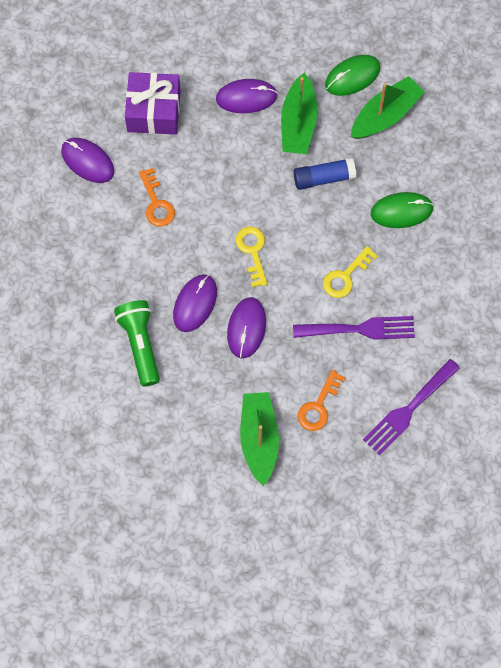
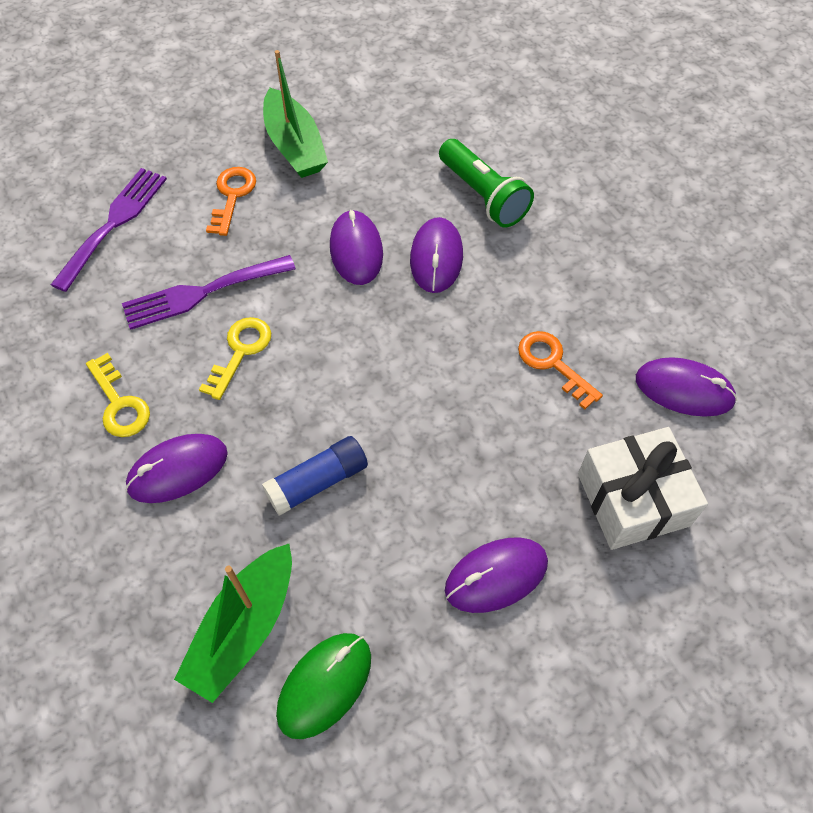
camera: 160 degrees right, 10 degrees down
(154, 111) = (633, 500): purple gift -> white gift
(252, 252) = (386, 343): yellow key -> yellow key (119, 403)
(298, 123) = (391, 560): green boat -> none
(401, 211) = (178, 470): green mouse -> purple mouse

